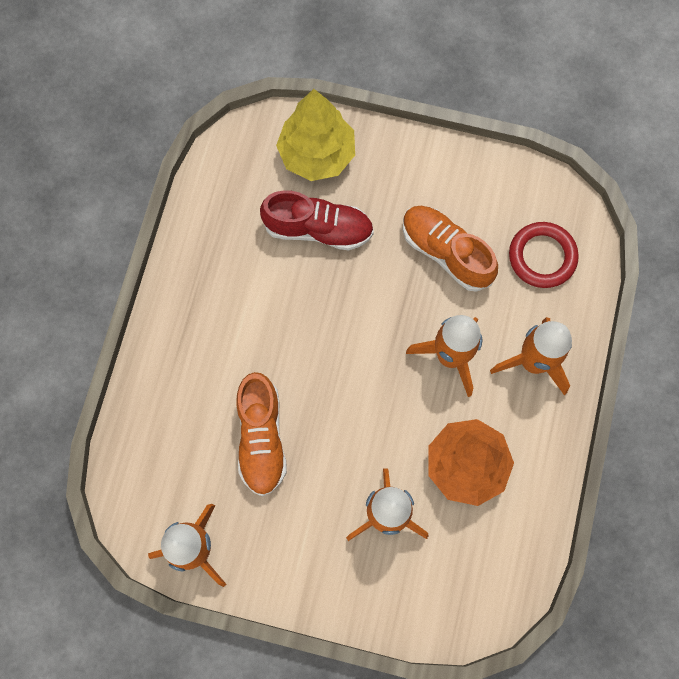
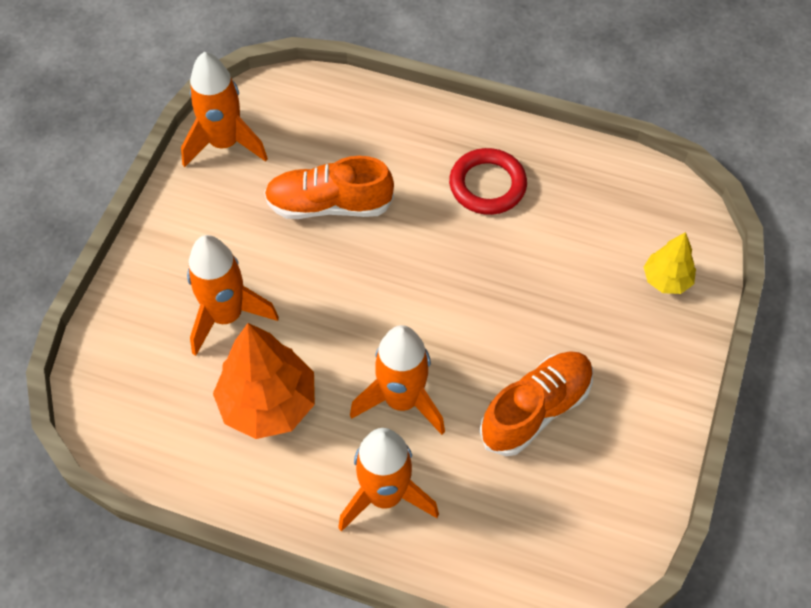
camera: 95 degrees right, 15 degrees down
(317, 154) = (666, 280): yellow tree -> yellow tree, size x0.55
(318, 229) = (570, 274): red shoe -> none
(542, 257) = (526, 525): red ring -> red ring (487, 185)

